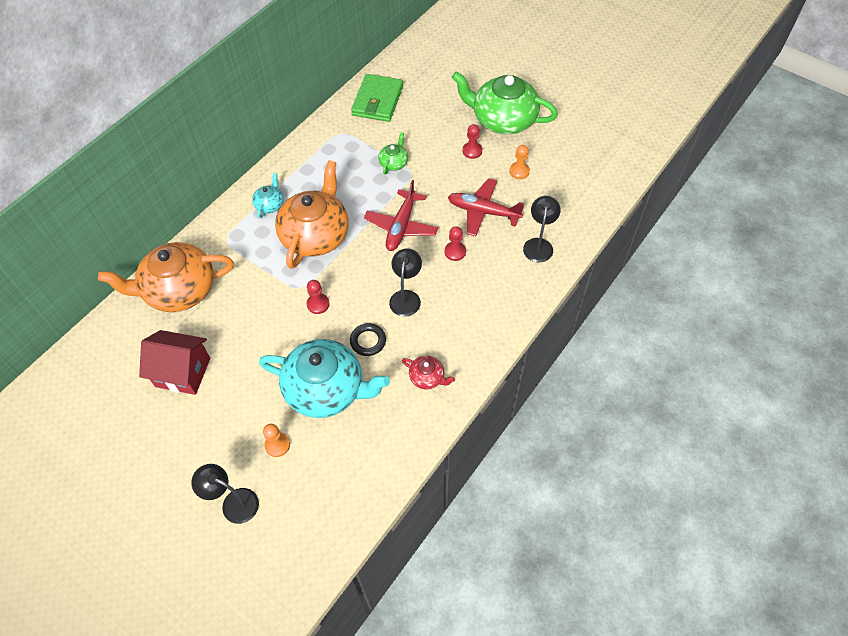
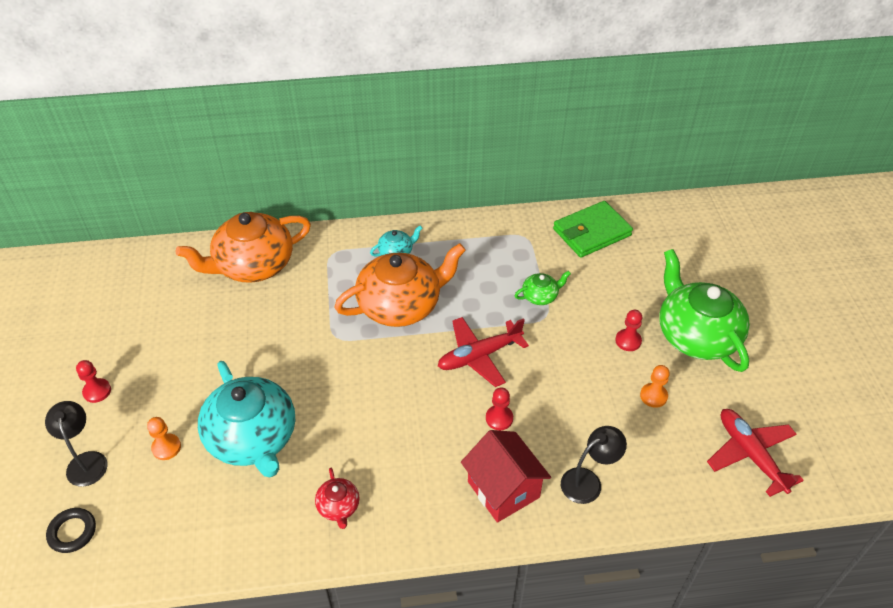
camera: 45 degrees right, 10 degrees down
(179, 290) = (253, 265): orange teapot -> orange teapot turned 60 degrees counterclockwise
(183, 372) = (179, 329): red house -> red house (503, 489)
(318, 304) = (333, 363): red pawn -> red pawn (97, 391)
(368, 341) = (331, 429): black ring -> black ring (72, 532)
(406, 297) = (408, 420): black lamp -> none
(483, 212) = (570, 404): red plane -> red plane (750, 454)

